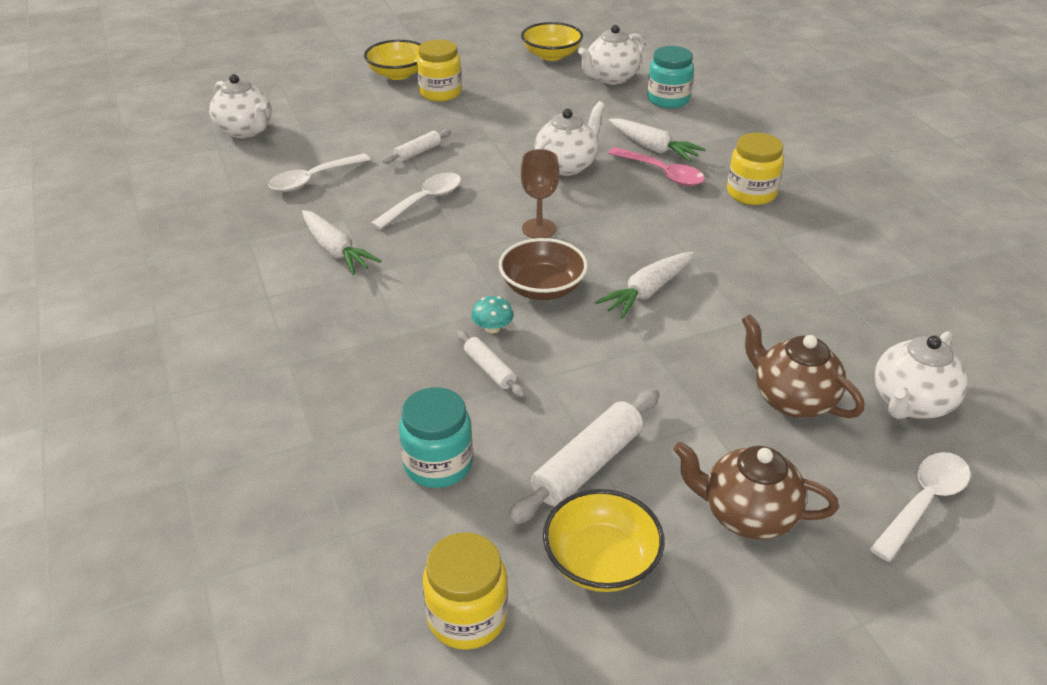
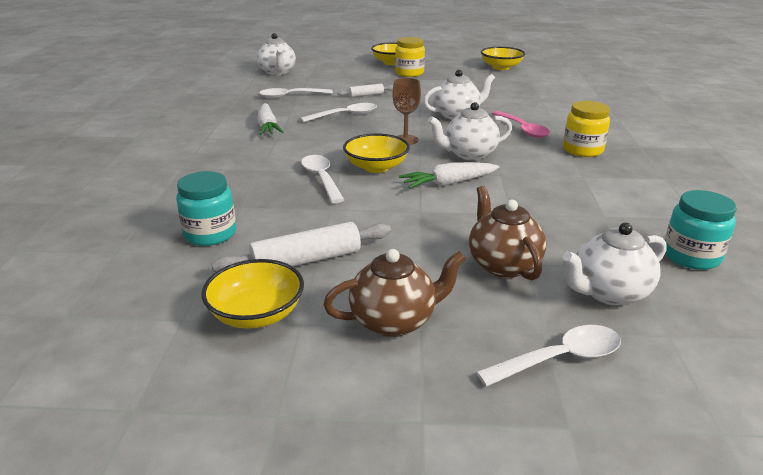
camera: 25 degrees right, 10 degrees down
(467, 617) = (135, 315): yellow jar -> none
(489, 369) = (296, 197): white rolling pin -> none
(492, 328) = (321, 179): turquoise mushroom -> white spoon
(542, 288) = (376, 167): brown bowl -> yellow bowl
(610, 78) = (532, 82): white teapot -> white teapot (469, 154)
(653, 148) = (529, 117): white carrot -> none
(668, 100) = (564, 97): turquoise jar -> turquoise jar (691, 256)
(746, 515) = (394, 321): brown teapot -> brown teapot turned 120 degrees clockwise

